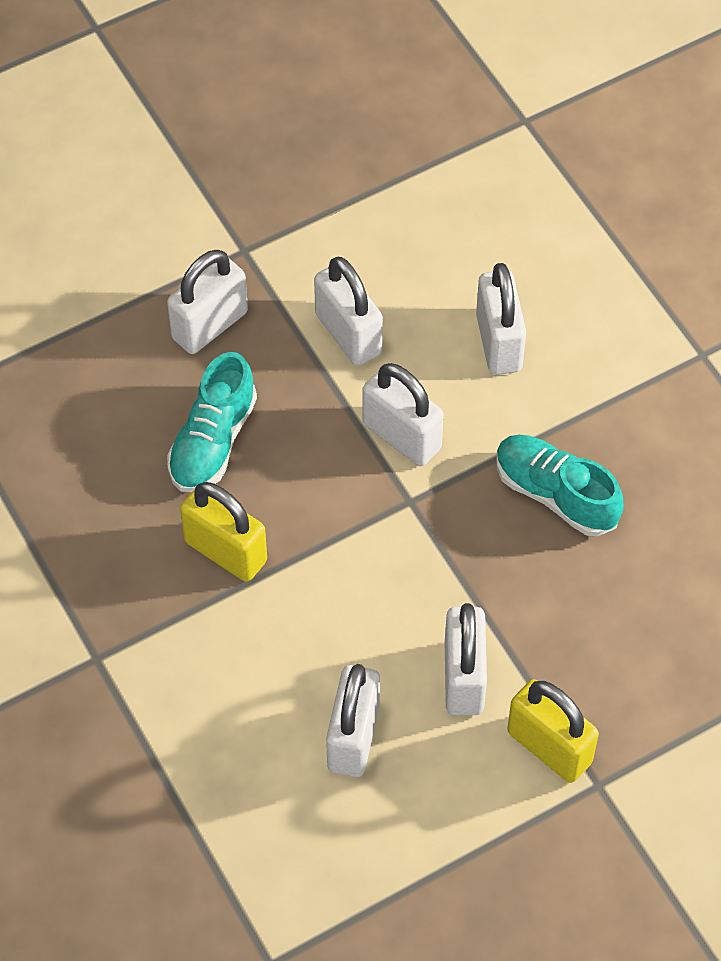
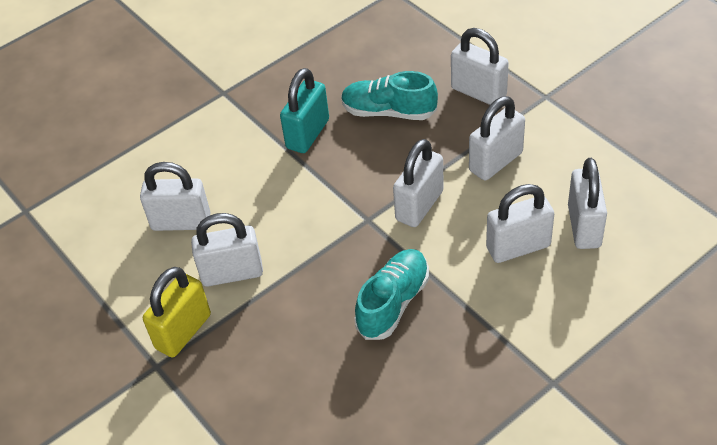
camera: 85 degrees right, 10 degrees down
(226, 551) = (308, 134): yellow padlock -> turquoise padlock
(483, 267) = (584, 226): none -> white padlock

